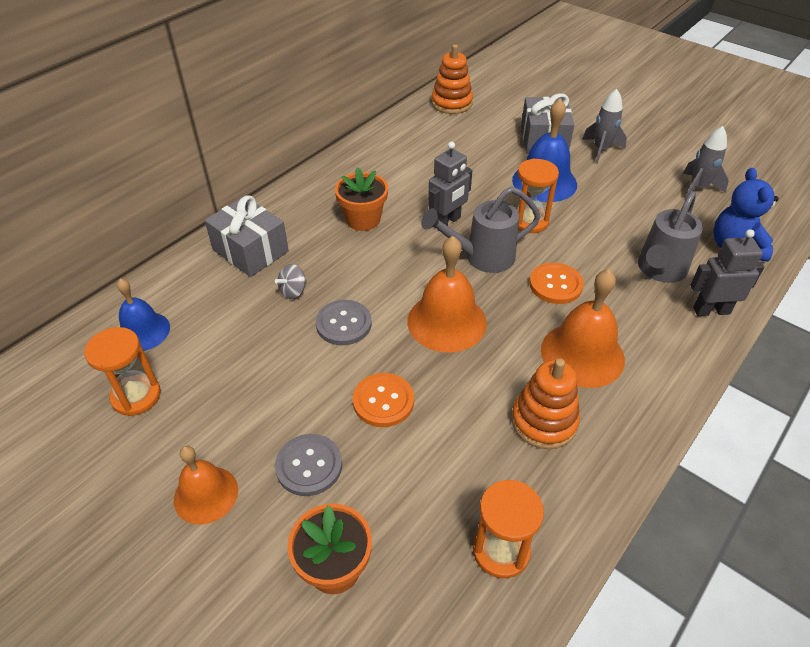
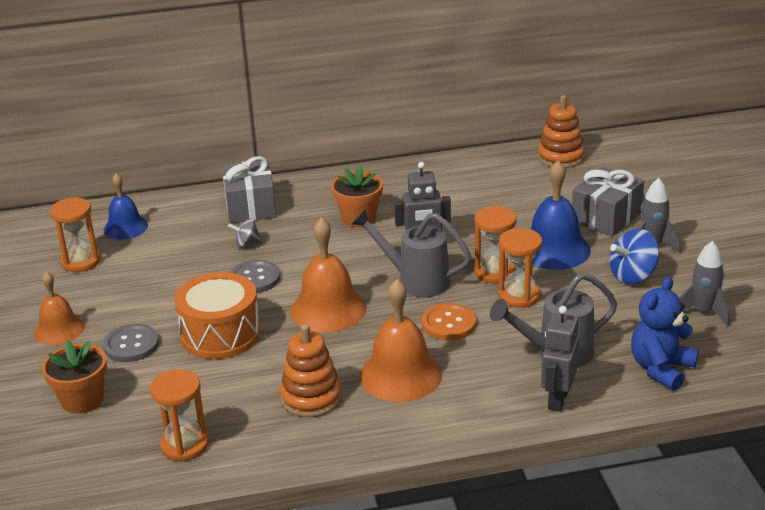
camera: 40 degrees right, 15 degrees down
(383, 401) = (220, 334): orange button -> orange drum
(572, 234) = (519, 296): none -> orange hourglass
(621, 180) = (632, 276): none -> blue spinning top
(711, 310) = (557, 399): grey robot -> grey robot turned 105 degrees counterclockwise

